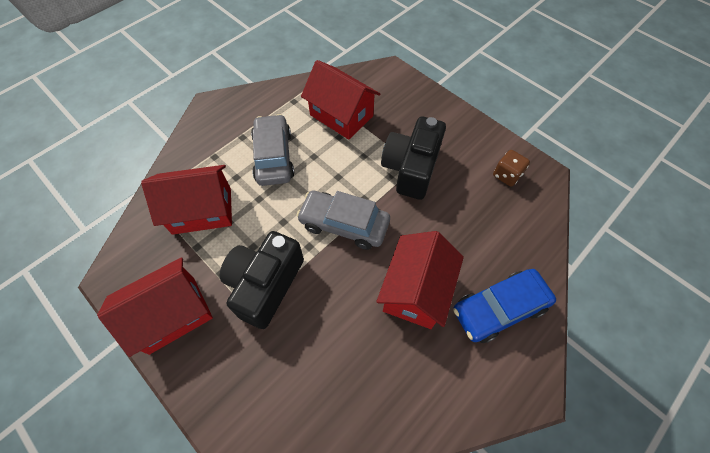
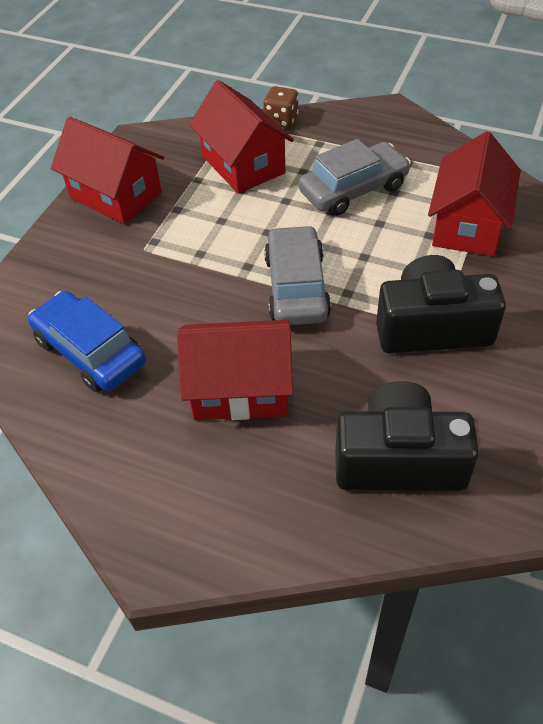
camera: 70 degrees right, 10 degrees down
(265, 284) = (180, 248): black camera -> black camera (399, 459)
(499, 309) = (258, 492): blue car -> blue car (90, 352)
(506, 175) = (503, 449): brown dice -> brown dice (281, 120)

